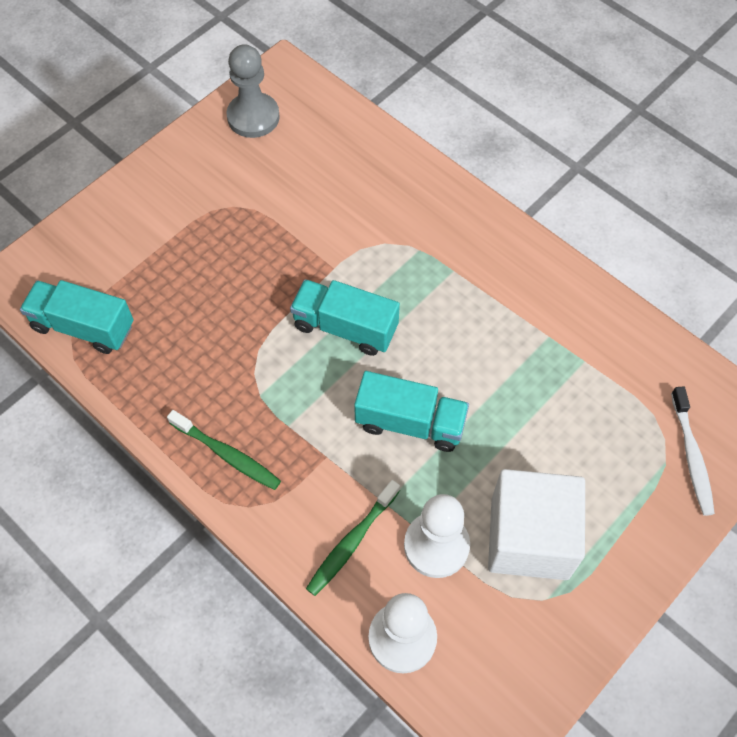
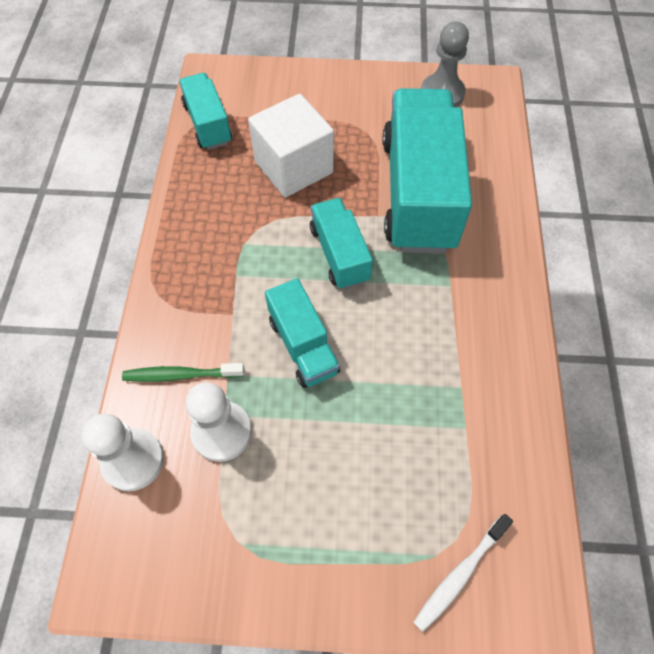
camera: 50 degrees right, 0 degrees up
(227, 454) = (185, 257): green toothbrush -> none
(341, 220) = (418, 193): none -> turquoise truck
(529, 538) = (280, 493): white cube -> white cube (293, 167)

